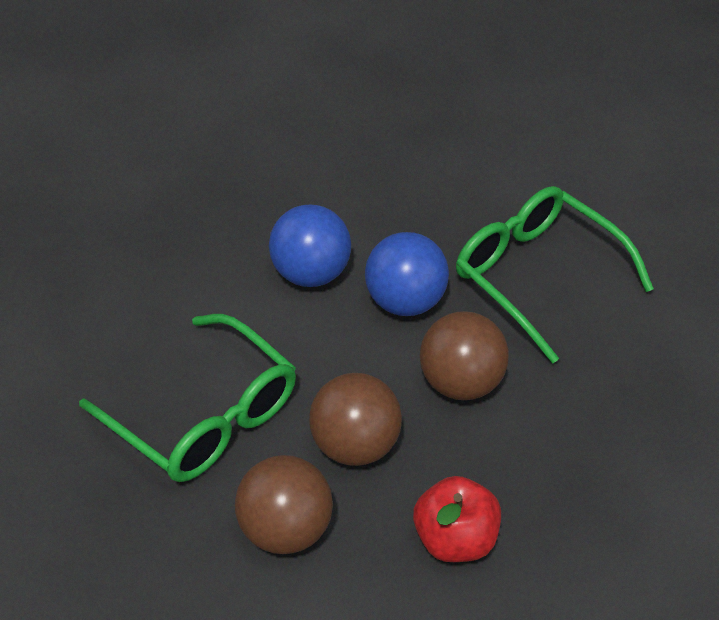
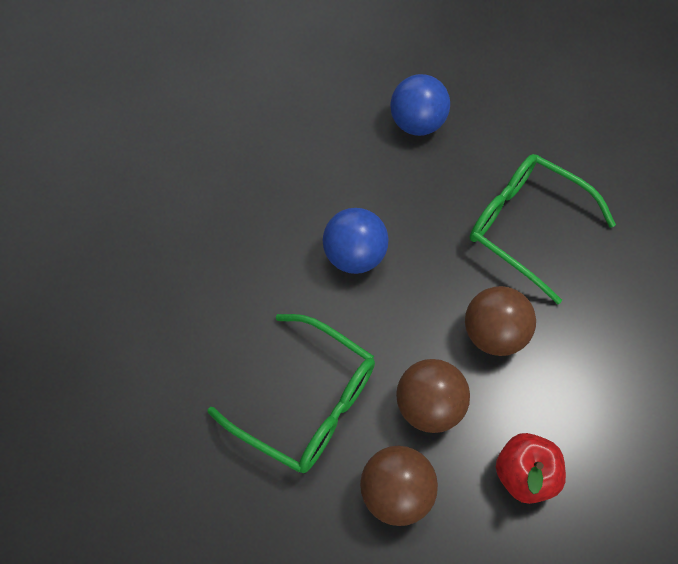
camera: 10 degrees left, 15 degrees up
(405, 301) = (433, 268): blue ball -> blue ball (417, 124)

